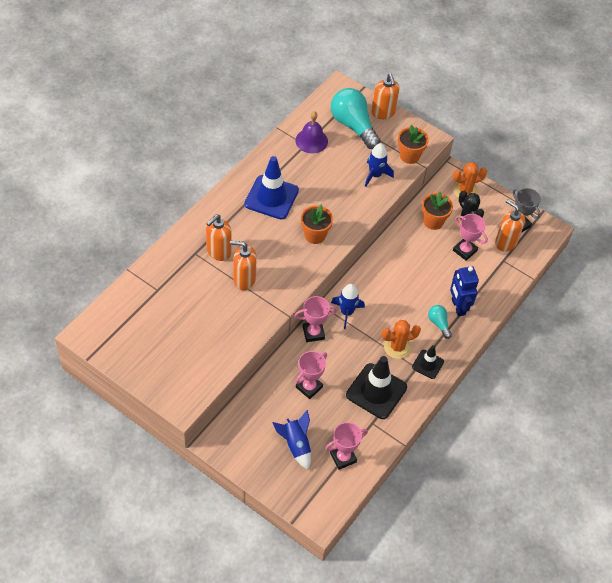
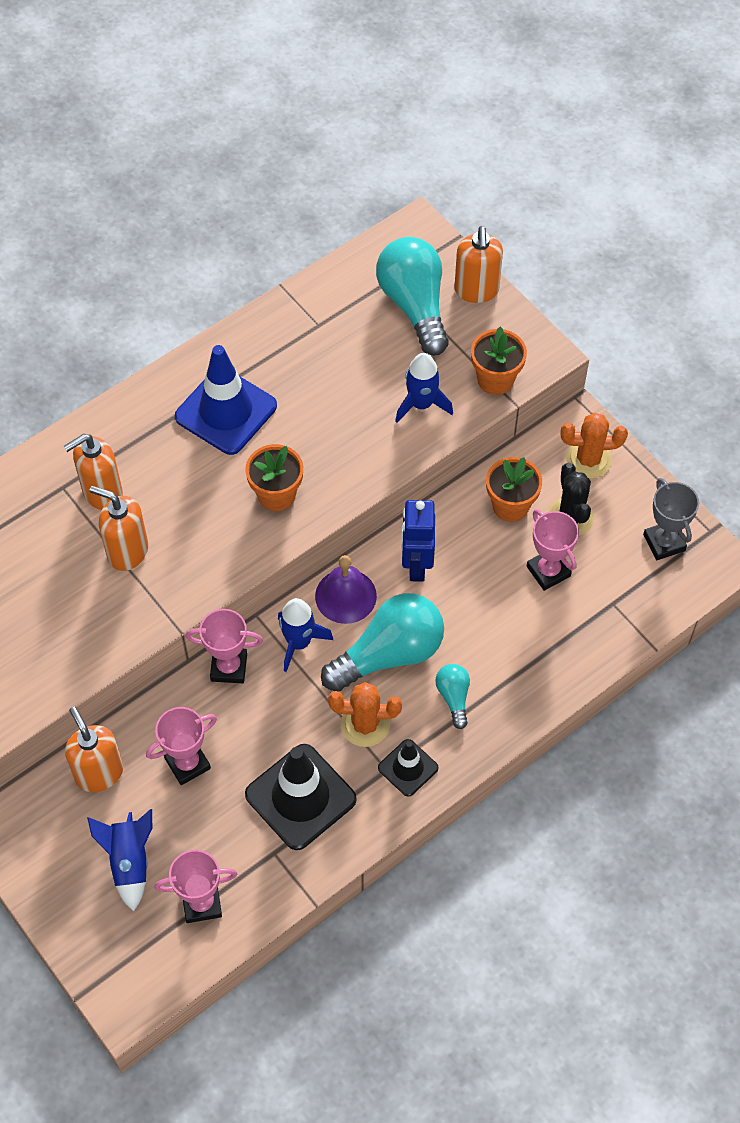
camera: 20 degrees right, 5 degrees up
(311, 140) = (331, 320): purple bell -> purple bell (345, 596)
(397, 309) = (389, 654): none -> turquoise light bulb
(458, 307) = (499, 674): blue robot -> blue robot (416, 565)
(505, 242) = (628, 571): orange soap dispenser -> orange soap dispenser (99, 773)

